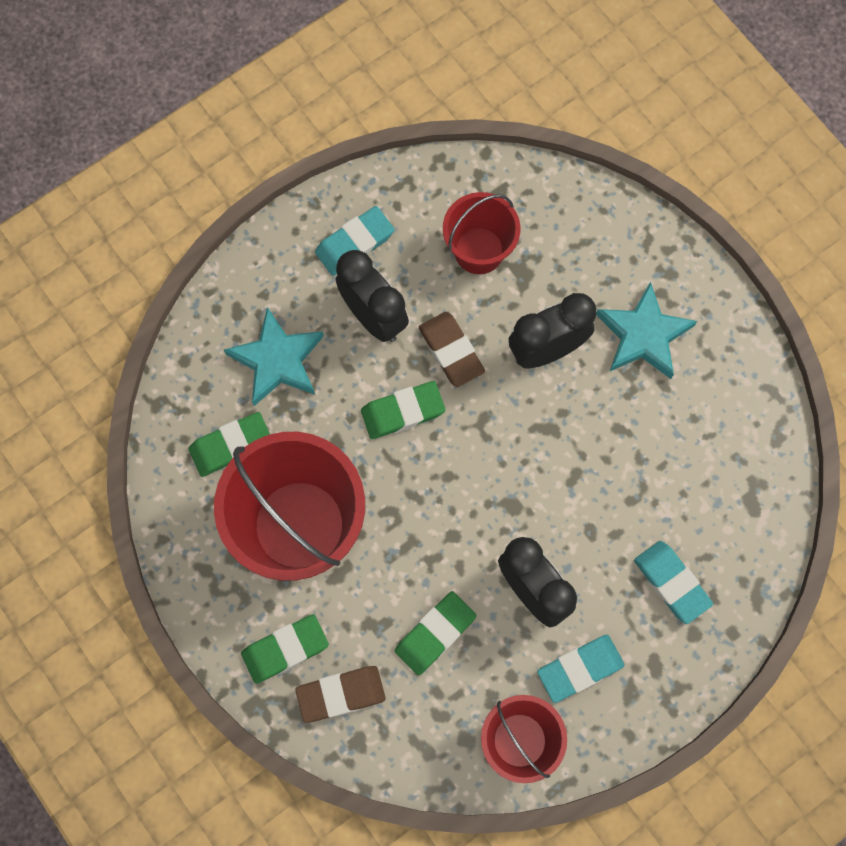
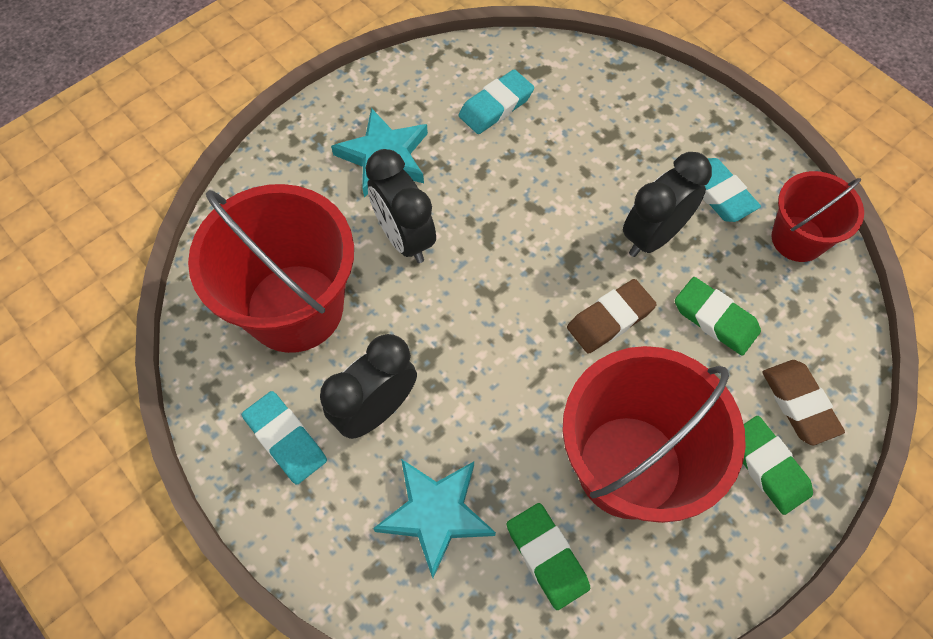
camera: 95 degrees left, 10 degrees down
(403, 412) = (485, 369): green eraser -> none
(451, 351) = (412, 327): brown eraser -> brown eraser (610, 319)
(479, 251) = (295, 308): red bucket -> red bucket, size x1.77
(671, 583) = (623, 127): turquoise eraser -> turquoise eraser (496, 106)

